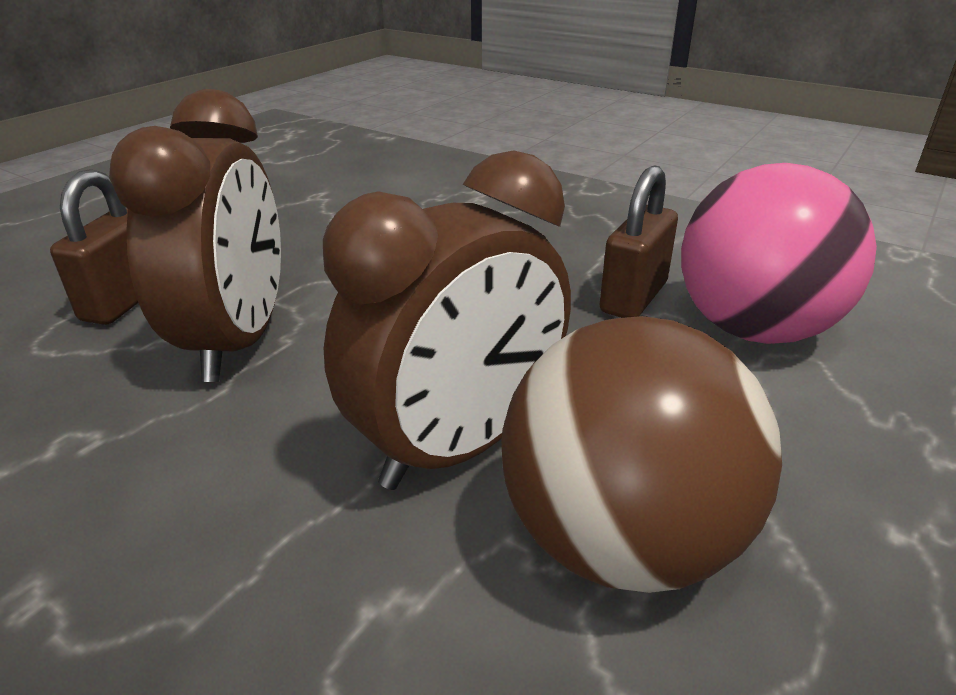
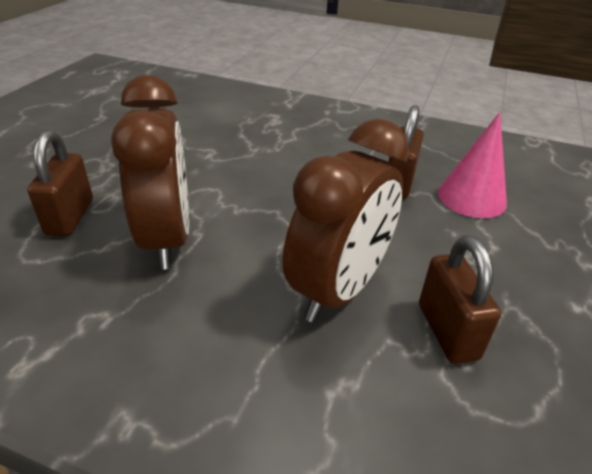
camera: 15 degrees left, 5 degrees up
(620, 539) = (447, 331): brown ball -> brown padlock
(754, 329) = (472, 197): pink ball -> pink cone

